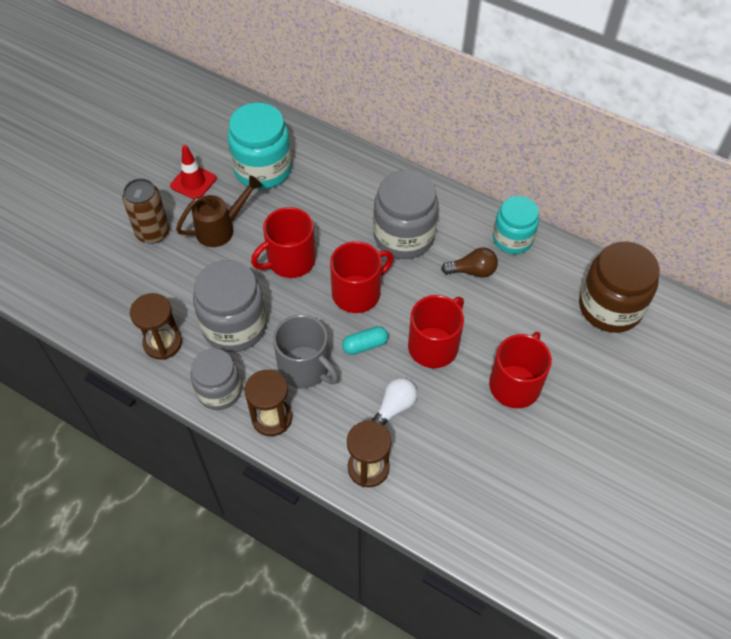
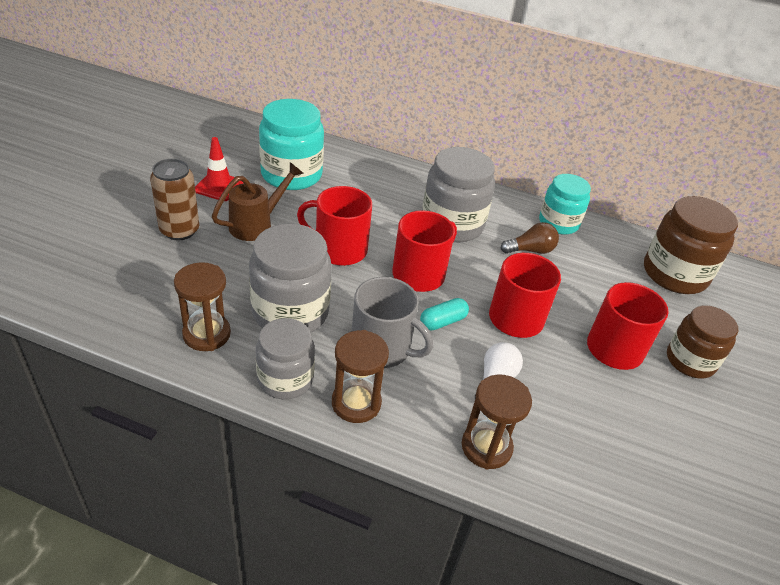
camera: 15 degrees left, 15 degrees down
(290, 261) = (339, 249): red mug -> red mug turned 60 degrees clockwise
(583, 404) = (690, 361): none -> brown jar

